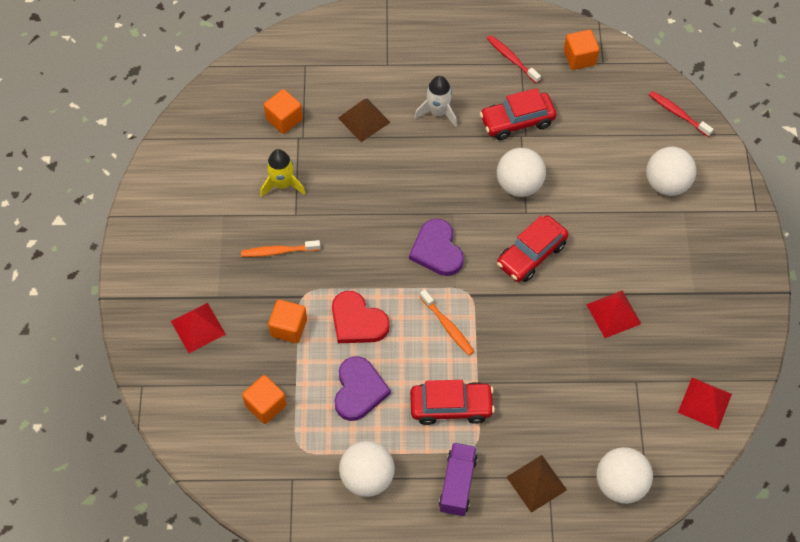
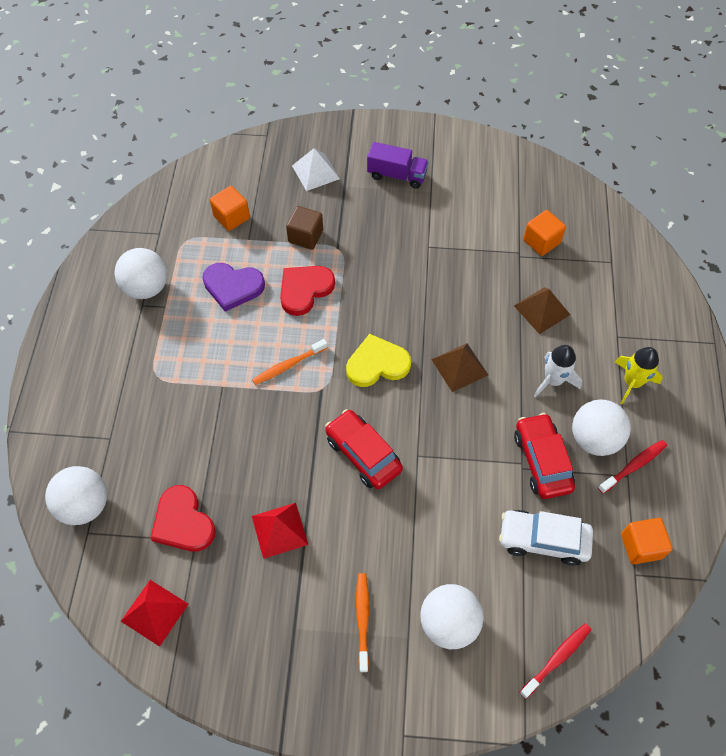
camera: 95 degrees right, 0 degrees up
(198, 327) = (315, 172): red pyramid -> white pyramid
(278, 251) = (388, 232): orange toothbrush -> orange toothbrush (362, 619)
(282, 184) = (463, 237): yellow rocket -> yellow rocket (632, 382)
(289, 328) = (305, 236): orange cube -> brown cube
(437, 250) = (377, 364): purple heart -> yellow heart
(451, 406) = (201, 360): red car -> none
(457, 484) = (122, 358): purple truck -> purple truck (397, 175)
(519, 185) = (454, 452): white ball -> white ball (594, 439)
(536, 483) = (106, 426): brown pyramid -> brown pyramid (459, 367)
(587, 121) = (543, 540): none -> white car
(620, 394) = (183, 522): none -> red heart

